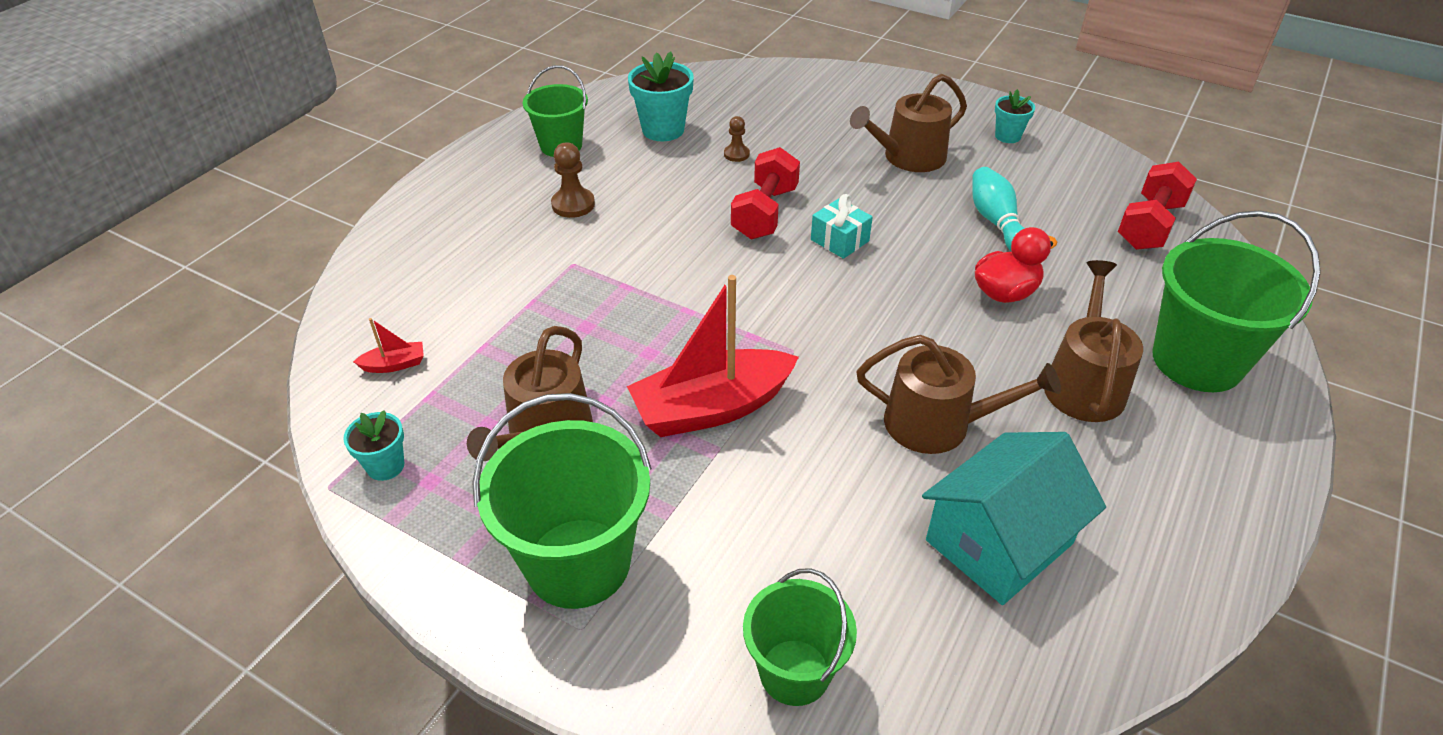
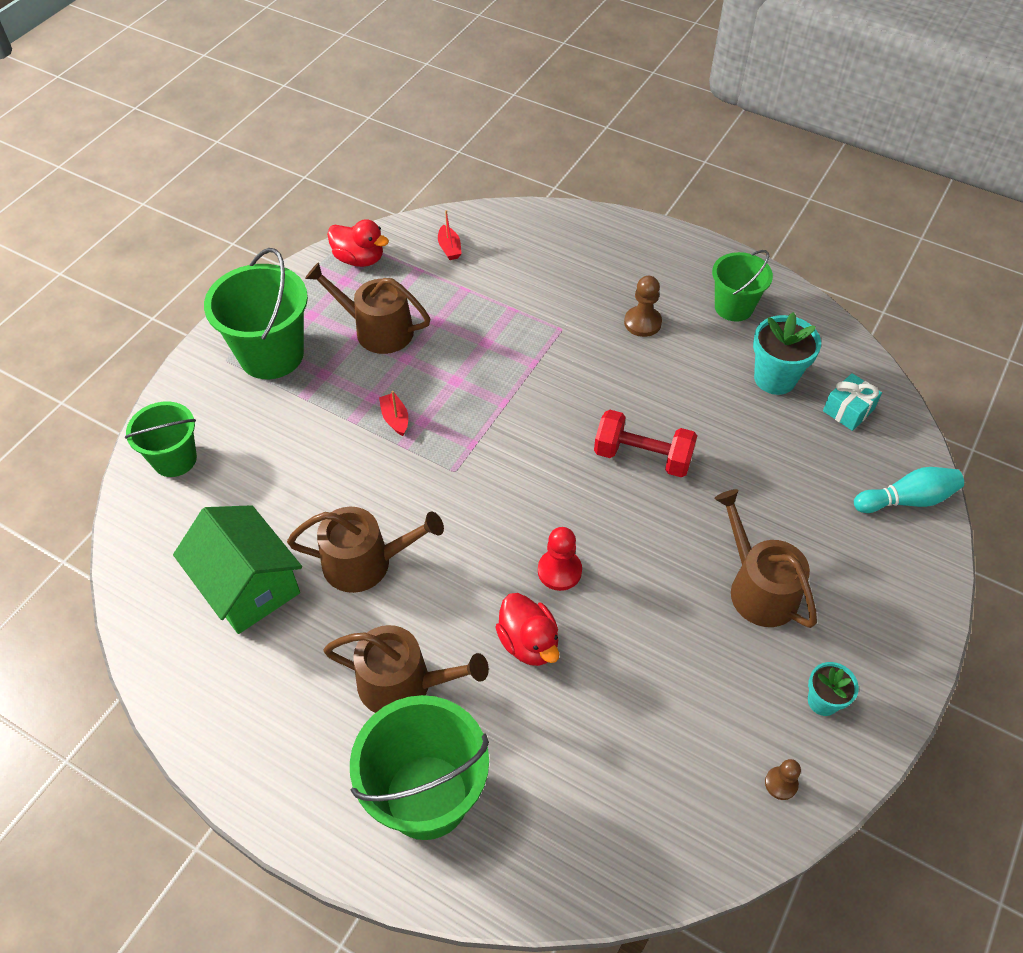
camera: 90 degrees right, 10 degrees up
(385, 466) = (359, 259): turquoise flower pot -> red duck
(712, 408) = (395, 419): red boat -> red boat, size x0.41
(736, 154) = (740, 436): brown pawn -> brown pawn (781, 783)
(839, 240) = (604, 513): turquoise gift -> turquoise gift (848, 410)
(916, 271) = (559, 571): none -> red pawn
(938, 424) = (366, 562): brown watering can -> brown watering can turned 105 degrees counterclockwise
(996, 222) = (644, 655): turquoise bowling pin -> turquoise bowling pin (906, 500)
(999, 542) = (248, 585): turquoise house -> green house
(1149, 225) = (651, 819): red dumbbell -> none

